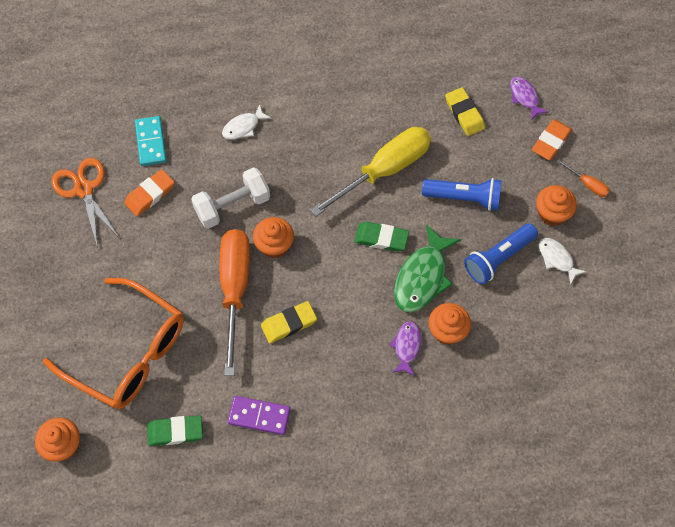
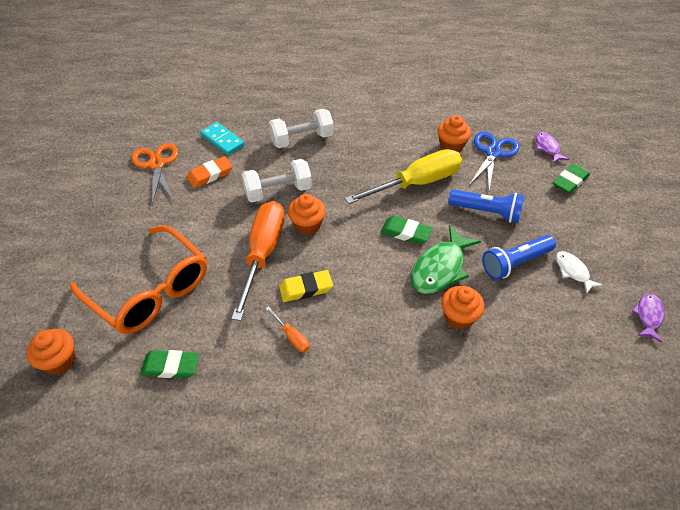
camera: 10 degrees right, 15 degrees down
(151, 142) = (222, 140): turquoise domino -> turquoise domino turned 45 degrees counterclockwise
(243, 127) = (302, 139): white fish -> white dumbbell
(259, 416) = (257, 365): purple domino -> none
(406, 346) = (416, 325): purple fish -> purple fish (648, 316)
(464, 114) = (493, 153): yellow eraser -> blue scissors
(551, 142) = (570, 181): orange eraser -> green eraser
(552, 213) = (569, 234): orange cupcake -> orange cupcake (451, 146)
(587, 184) = (604, 216): orange screwdriver -> orange screwdriver (291, 337)

